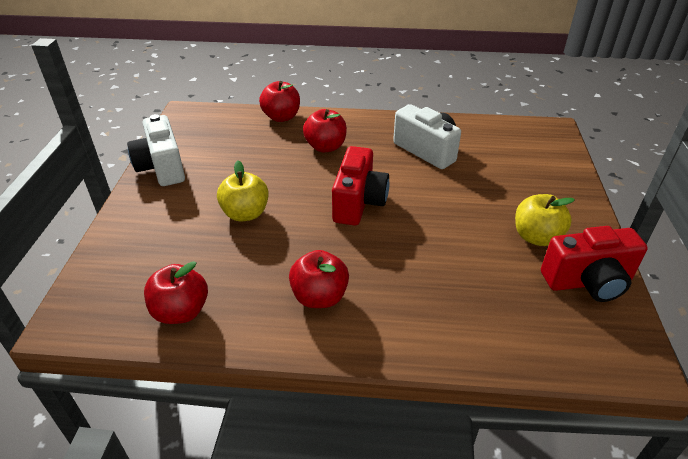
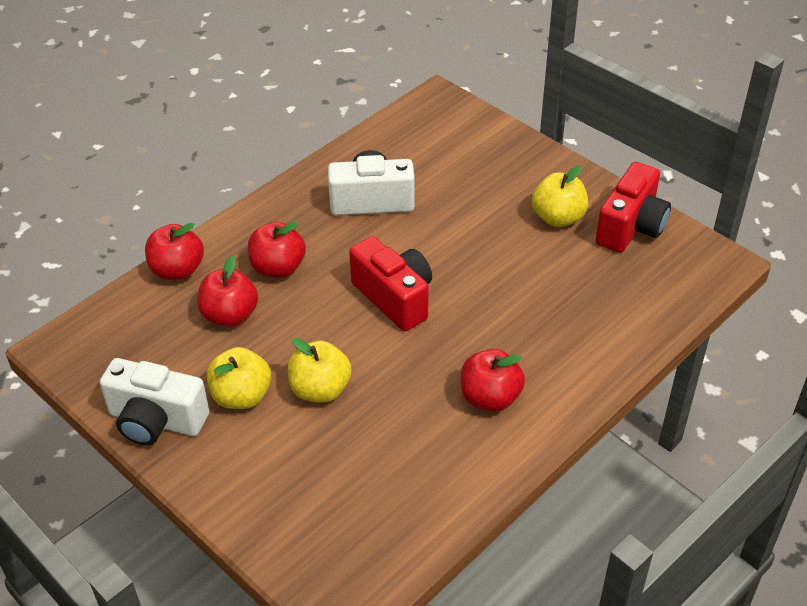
camera: 50 degrees left, 5 degrees up
(181, 311) = (414, 505): red apple -> red apple (230, 315)
(209, 187) = (241, 396): none -> yellow apple

